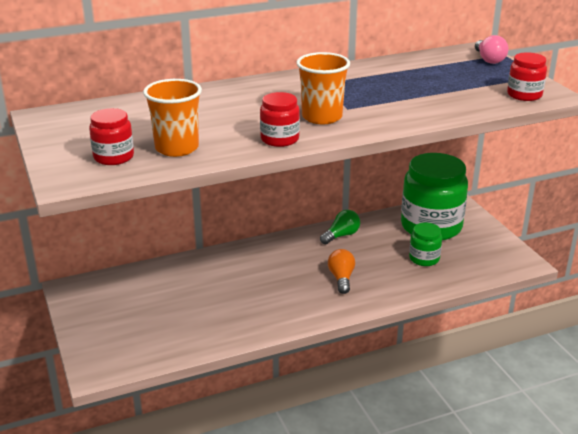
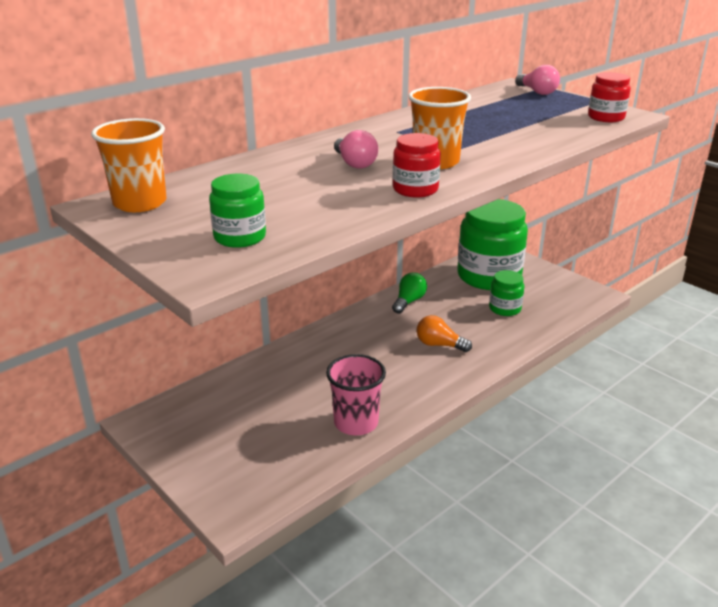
camera: 20 degrees left, 0 degrees up
(113, 157) = (240, 237): red jar -> green jar
(177, 148) = (308, 216): orange cup -> orange cup (140, 203)
(228, 326) = (356, 423): none -> pink cup
(255, 108) = (354, 163): none -> pink light bulb
(341, 278) = (439, 345): orange light bulb -> orange light bulb turned 45 degrees counterclockwise

